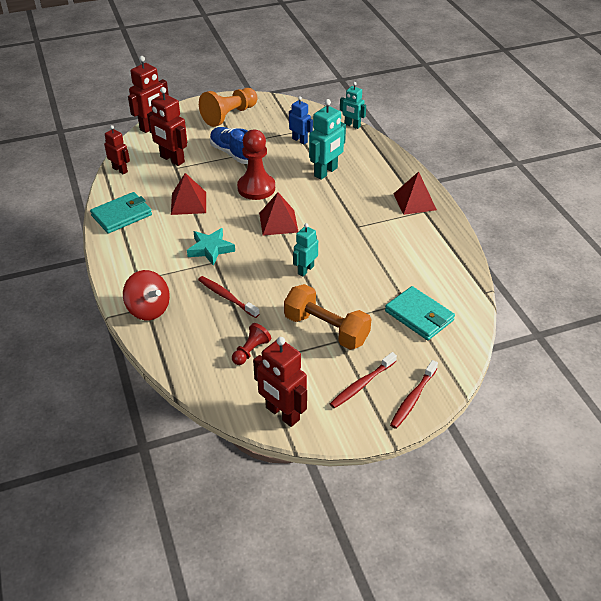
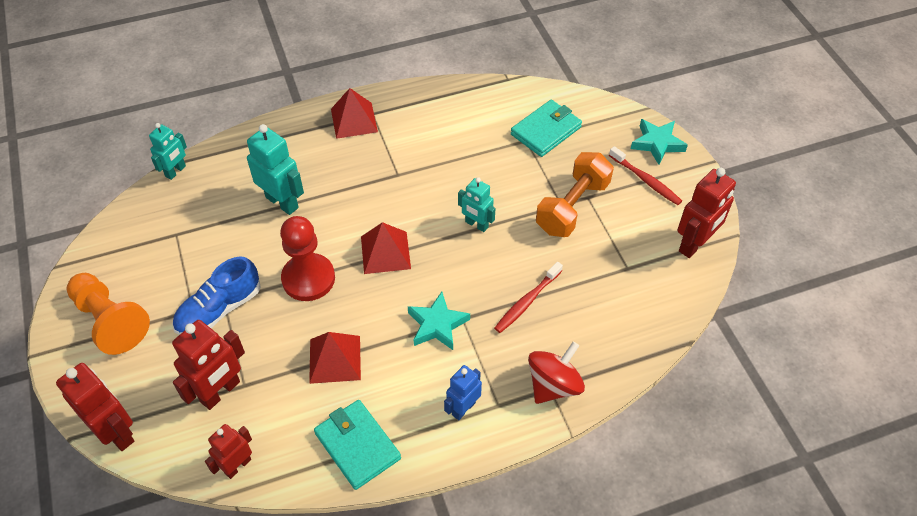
camera: 90 degrees left, 10 degrees up
(250, 351) = (612, 274): red pawn -> none
(300, 140) = (200, 230): blue robot -> blue robot (463, 408)
(413, 398) = (657, 143): red toothbrush -> turquoise star

